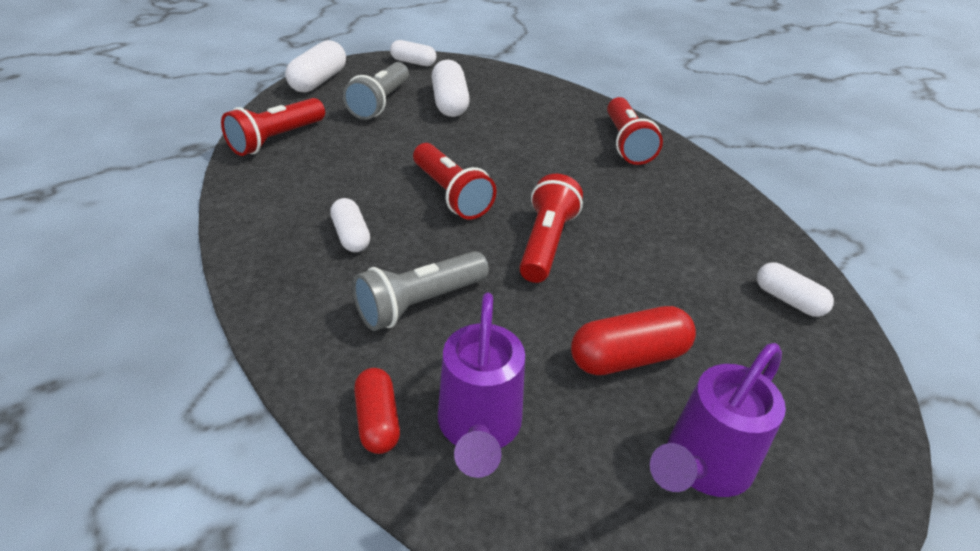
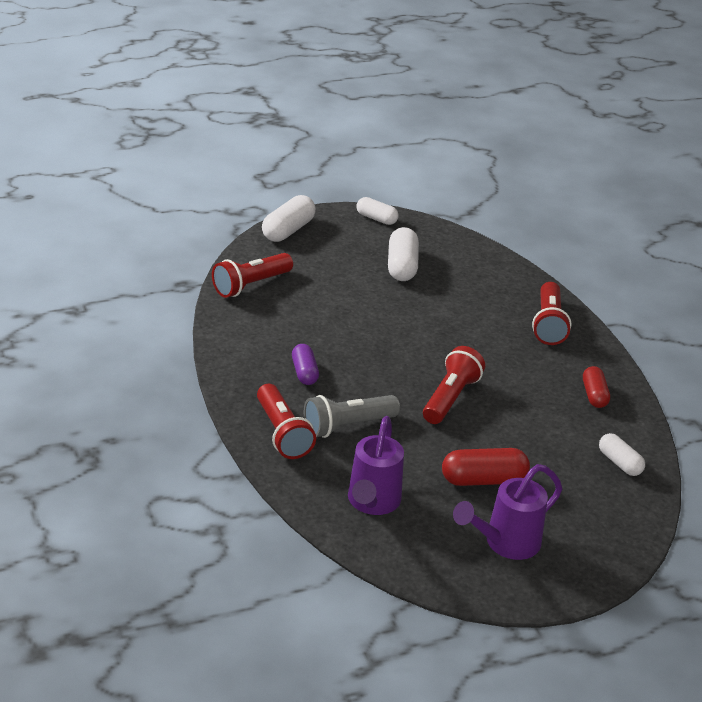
camera: 10 degrees right, 5 degrees down
(351, 236) = (304, 372): white capsule -> purple capsule
(378, 420) = (310, 488): red capsule -> red capsule (594, 395)
(380, 103) = (340, 259): grey flashlight -> none
(451, 194) = (385, 350): red flashlight -> red flashlight (282, 433)

